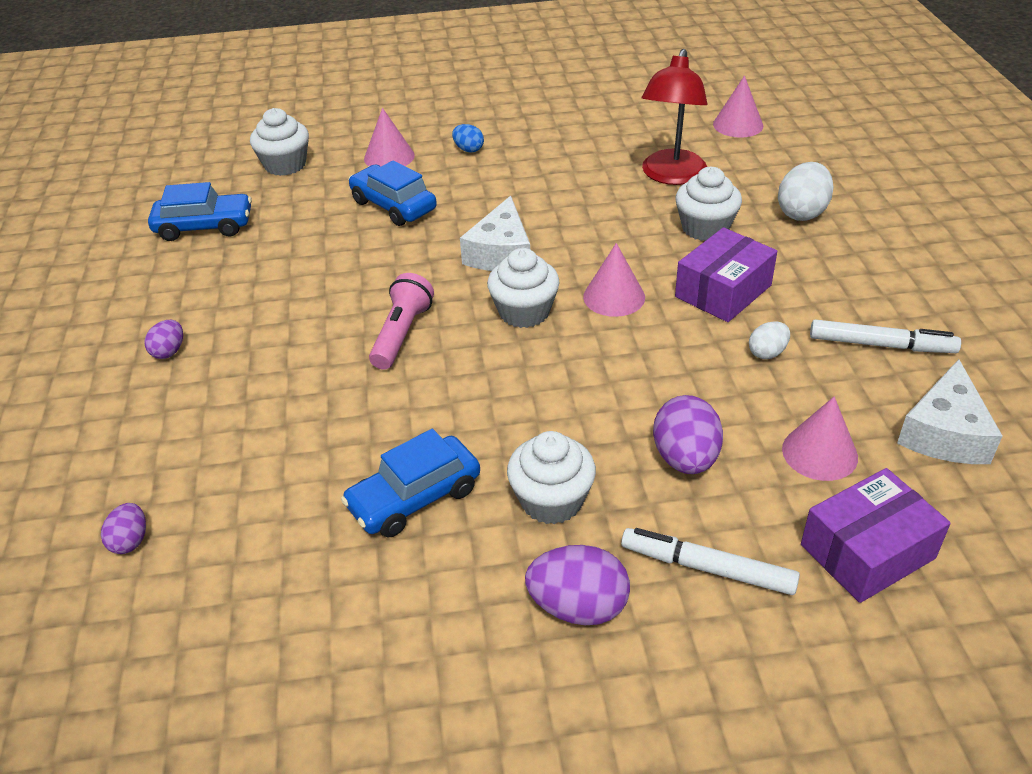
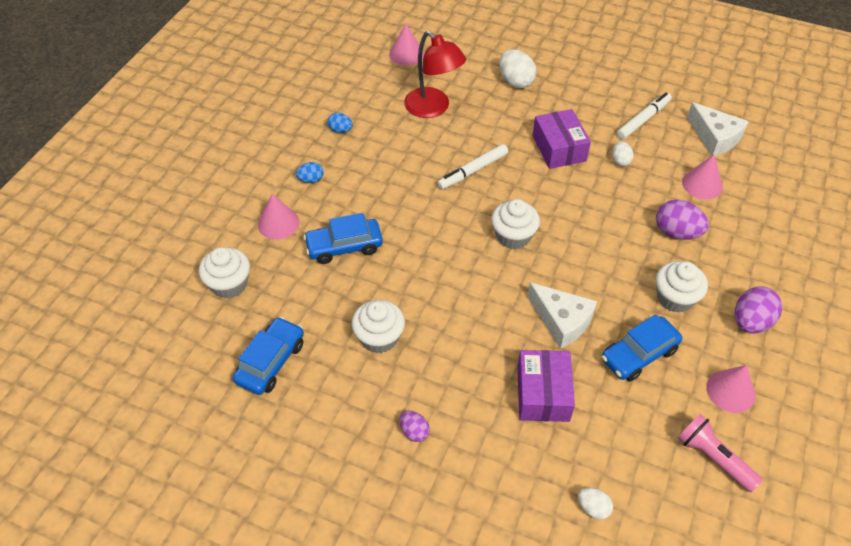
camera: 60 degrees left, 10 degrees up
(130, 541) = (593, 508): purple egg -> white egg
(402, 334) = (490, 301): pink flashlight -> pink flashlight (713, 458)
(414, 498) = (639, 354): blue car -> blue car turned 60 degrees clockwise
(501, 253) = (445, 219): white cheese -> white cheese (562, 320)
(561, 136) = (340, 130): none -> blue egg
(614, 297) = (529, 192): pink cone -> pink cone (730, 391)
(705, 228) = (497, 124): white cupcake -> white cupcake (379, 337)
(707, 568) = (751, 263): white marker -> white marker (473, 171)
(867, 551) = (770, 205): purple box -> purple box (543, 394)

